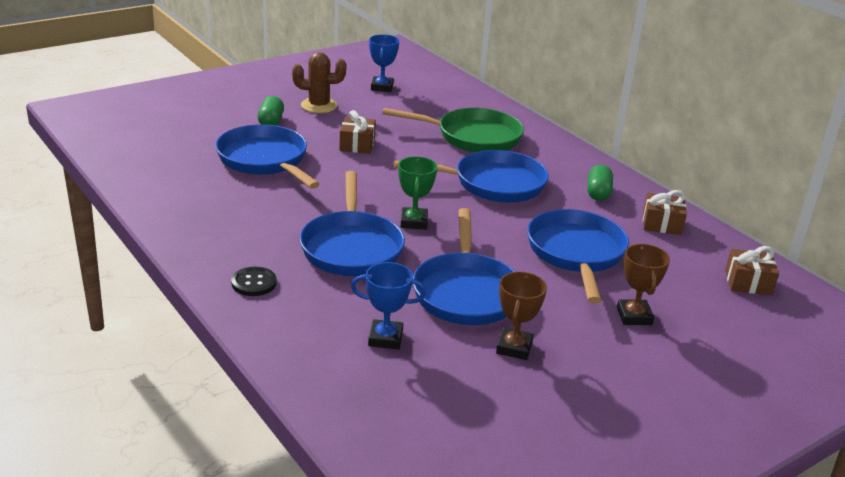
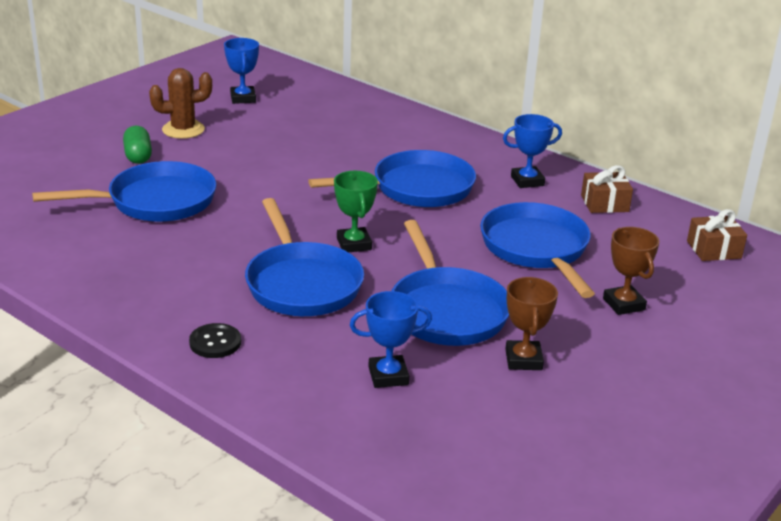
camera: 15 degrees left, 0 degrees up
(265, 160) = (155, 202): blue pan -> blue pan turned 120 degrees clockwise
(357, 145) = (249, 168): brown gift -> none
(473, 137) = (370, 140): green pan -> none
(598, 193) = (527, 181): green capsule -> blue trophy

